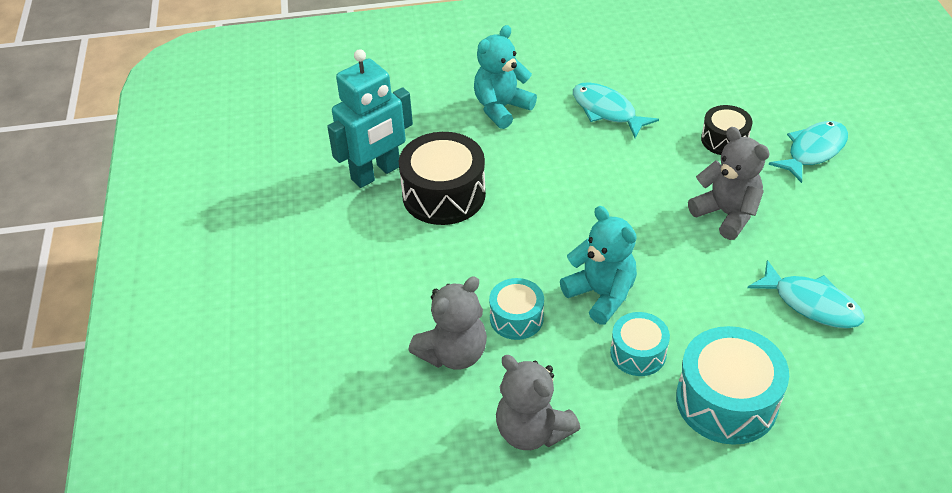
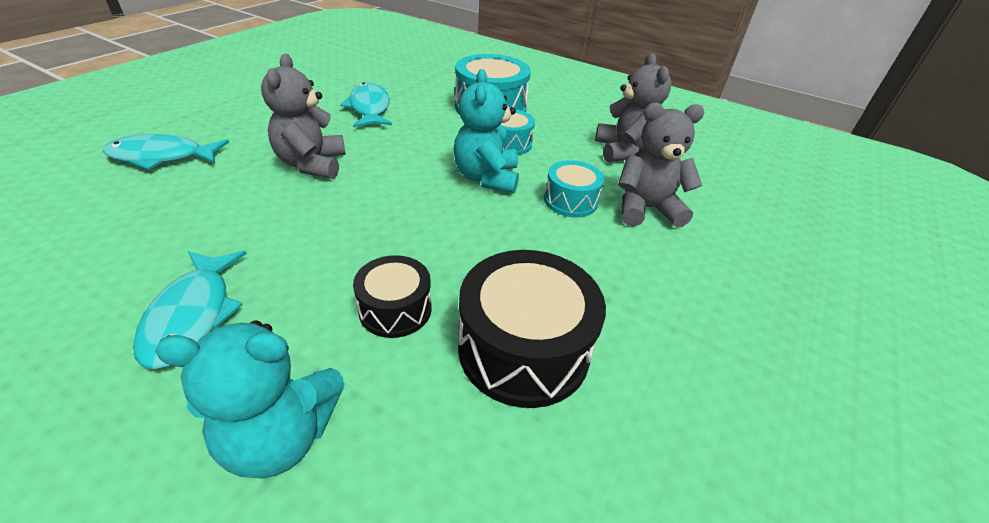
camera: 145 degrees left, 5 degrees down
(376, 173) = (591, 458): turquoise robot -> none
(724, 140) = (185, 206): black drum -> black drum (395, 309)

